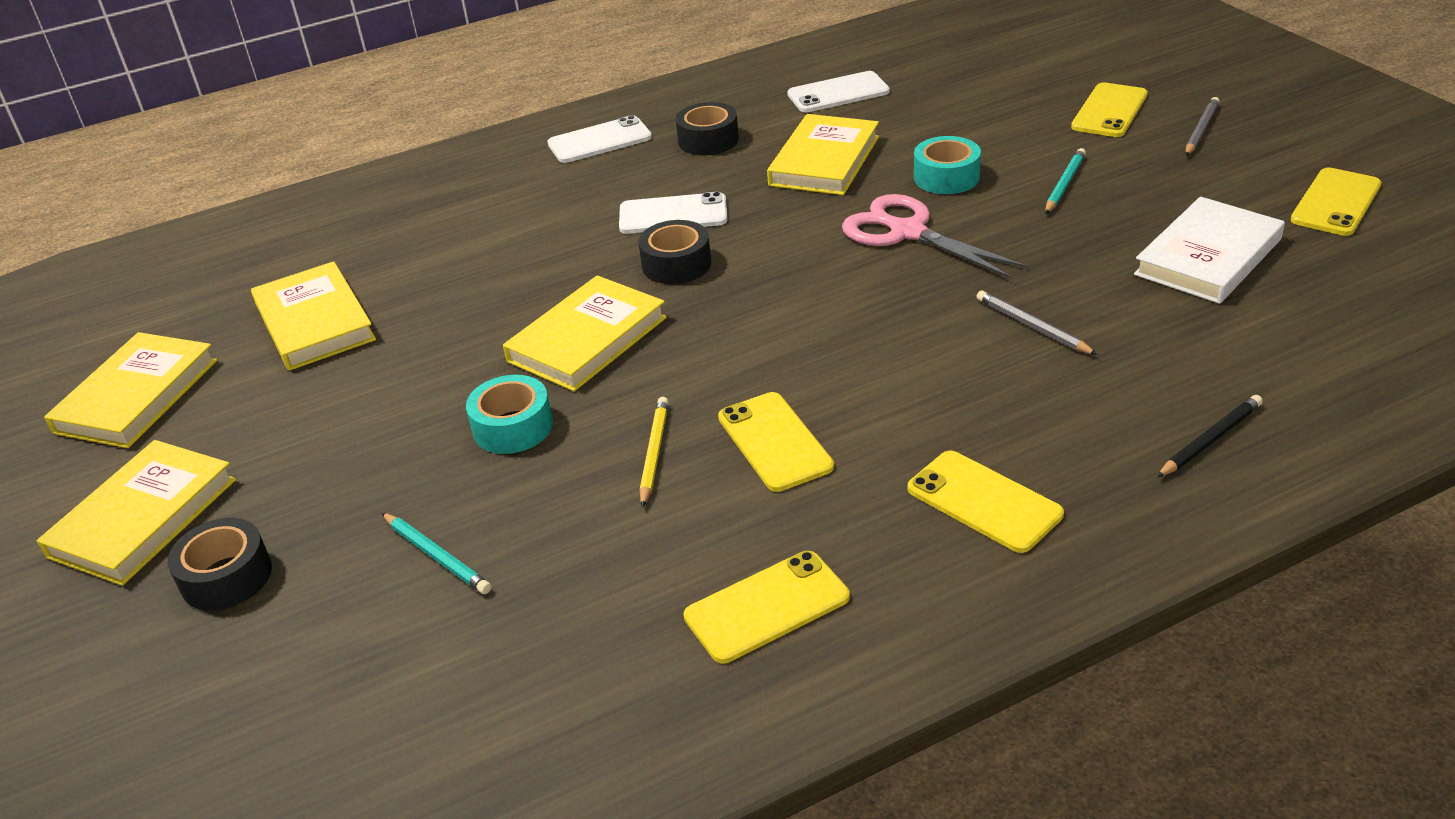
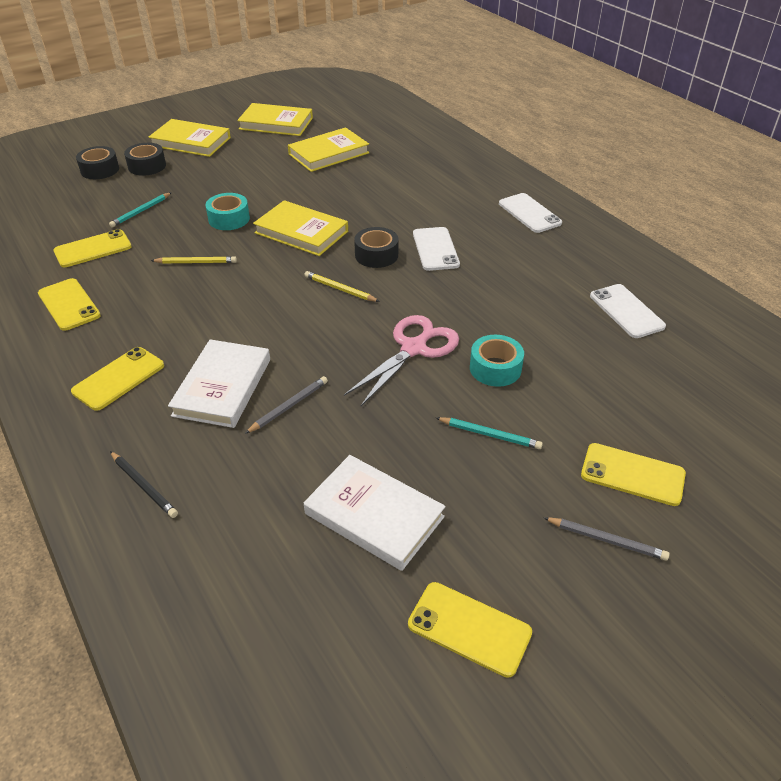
camera: 80 degrees right, 5 degrees up
(708, 140) = (537, 255): black tape -> black tape (100, 170)
(762, 295) = (340, 289): none -> yellow pencil
(774, 442) = (194, 301): yellow phone -> yellow phone (93, 249)
(824, 161) = (513, 308): yellow book -> none
(997, 388) = (223, 387): none -> white book

